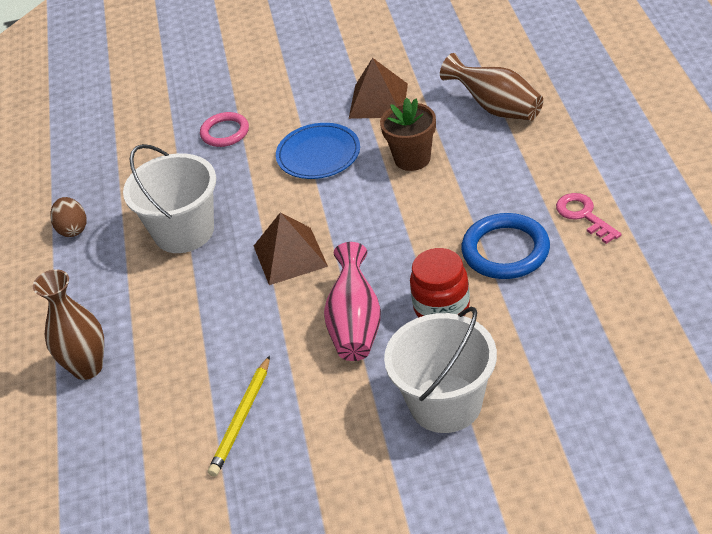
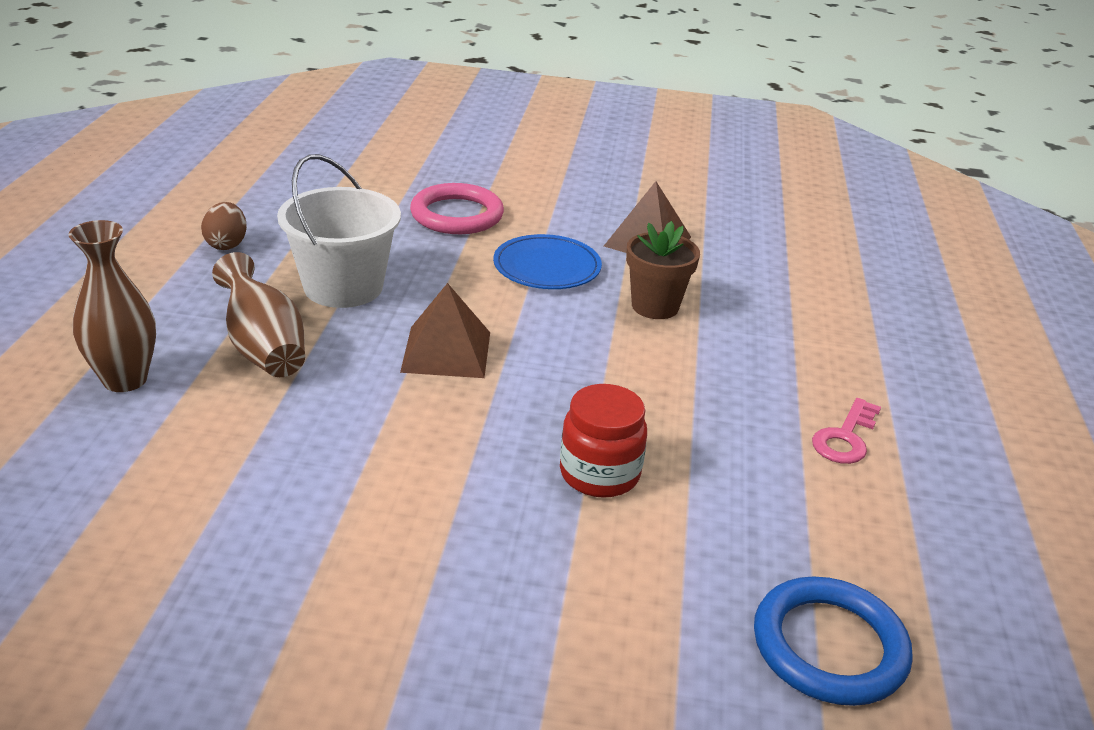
camera: 10 degrees right, 10 degrees down
(225, 132) = (457, 215): pink ring -> pink ring, size x1.53
(241, 418) = (257, 506): yellow pencil -> none
(355, 324) = (476, 453): pink vase -> none
(445, 404) = (536, 595): white bucket -> none
(496, 108) = (785, 291): brown vase -> brown vase (264, 348)
(505, 250) = (720, 440): blue ring -> blue ring (829, 646)
(584, 215) = (845, 437): pink key -> pink key turned 135 degrees counterclockwise

